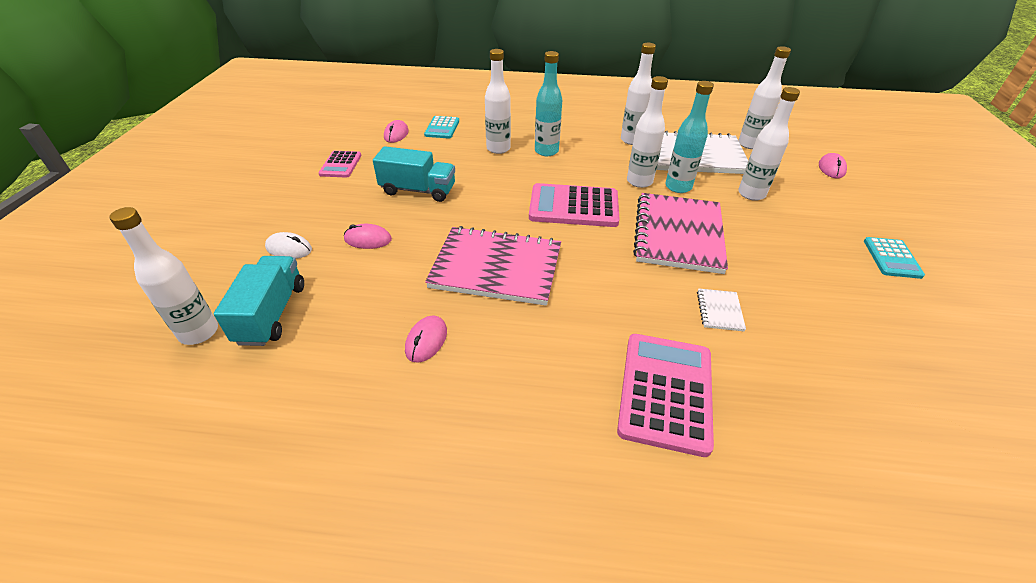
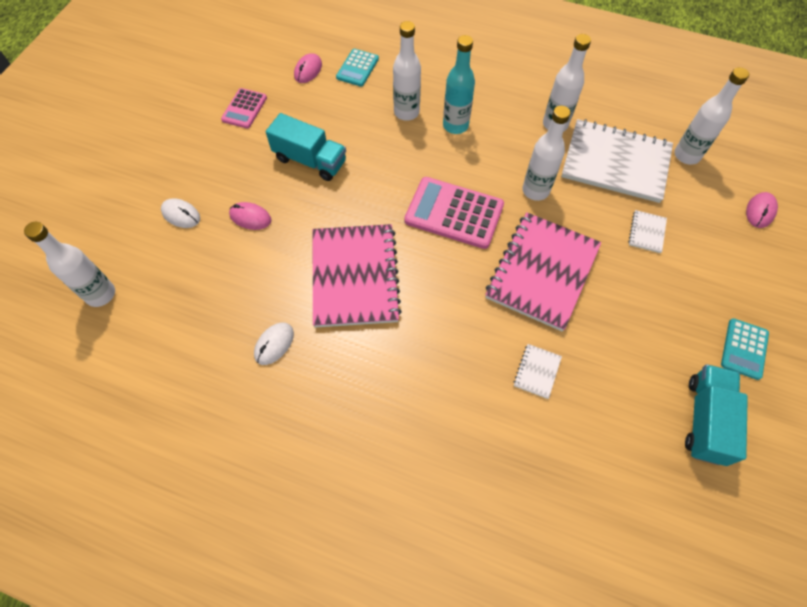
camera: 15 degrees right, 20 degrees up
(272, 313) = (158, 287): turquoise truck -> turquoise truck (705, 420)
(426, 341) = (274, 344): pink mouse -> white mouse
(496, 267) = (355, 277): pink notebook -> pink notebook turned 60 degrees clockwise
(665, 392) = (450, 441): pink calculator -> none
(678, 187) = (573, 206): turquoise bottle -> none
(751, 194) = (646, 232): white bottle -> white notebook

